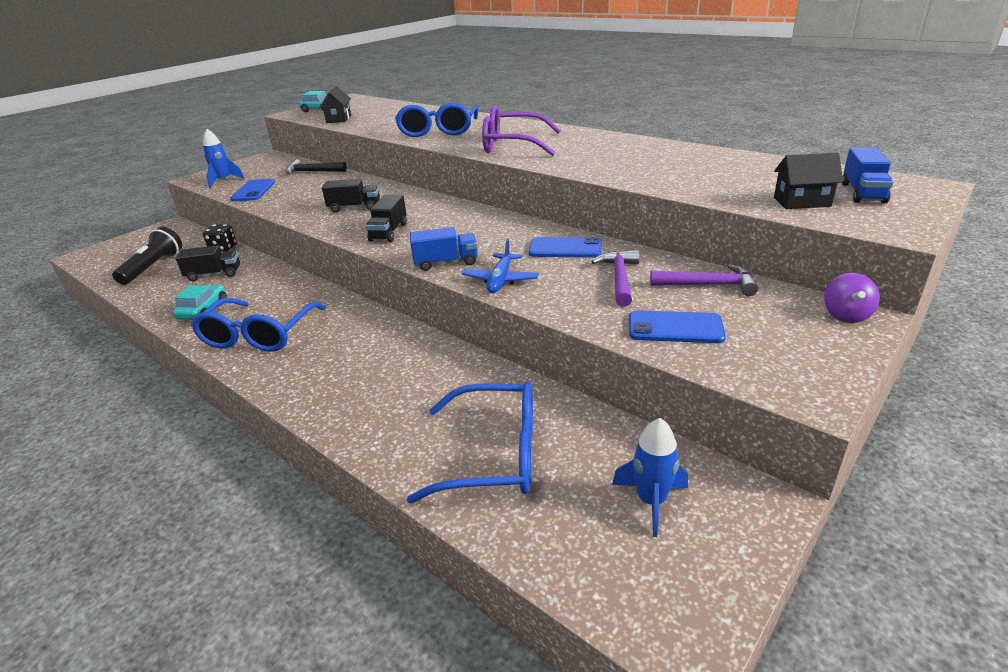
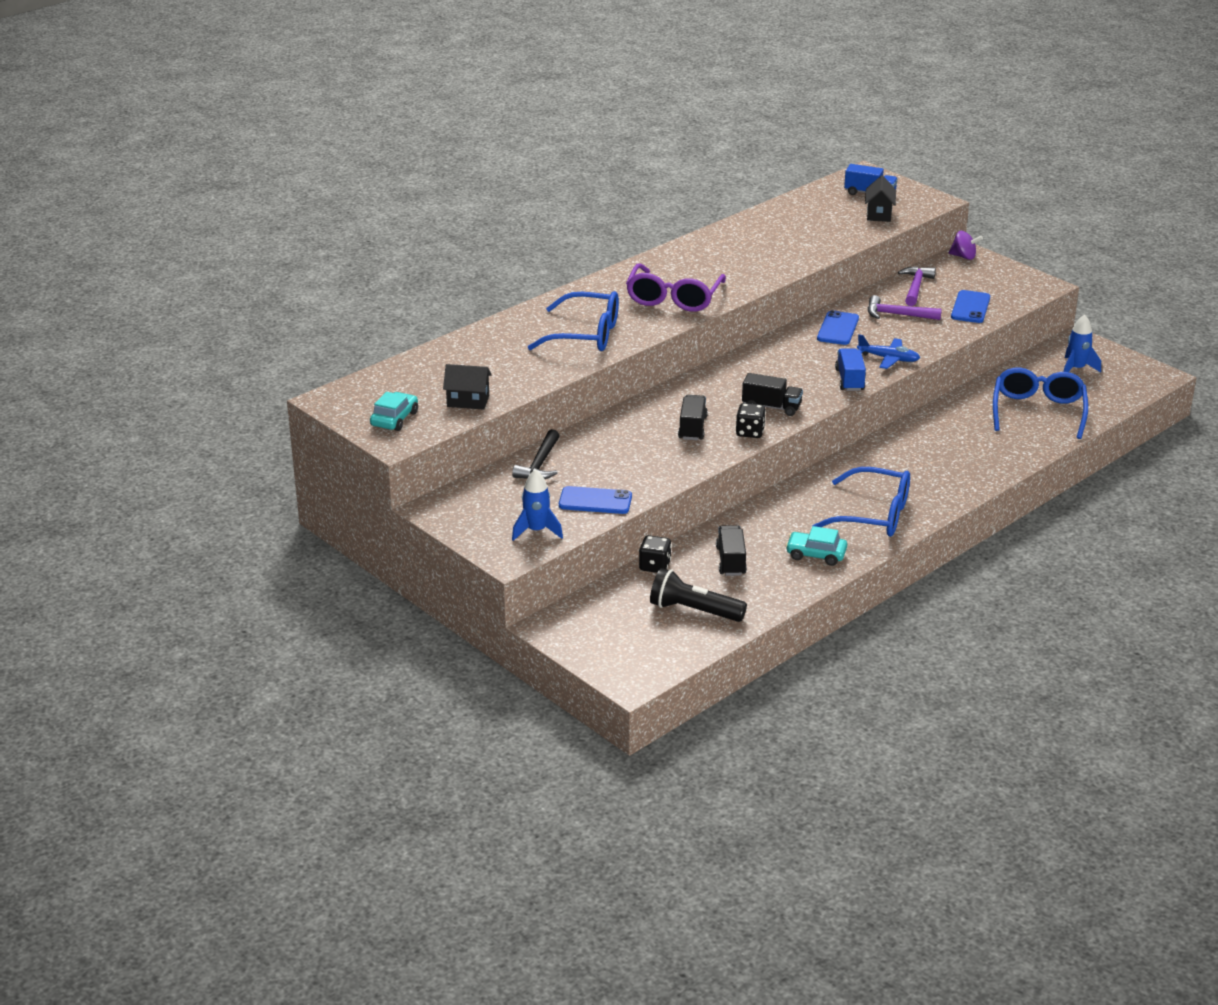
camera: 85 degrees left, 0 degrees up
(343, 228) = (750, 432): none -> black dice

